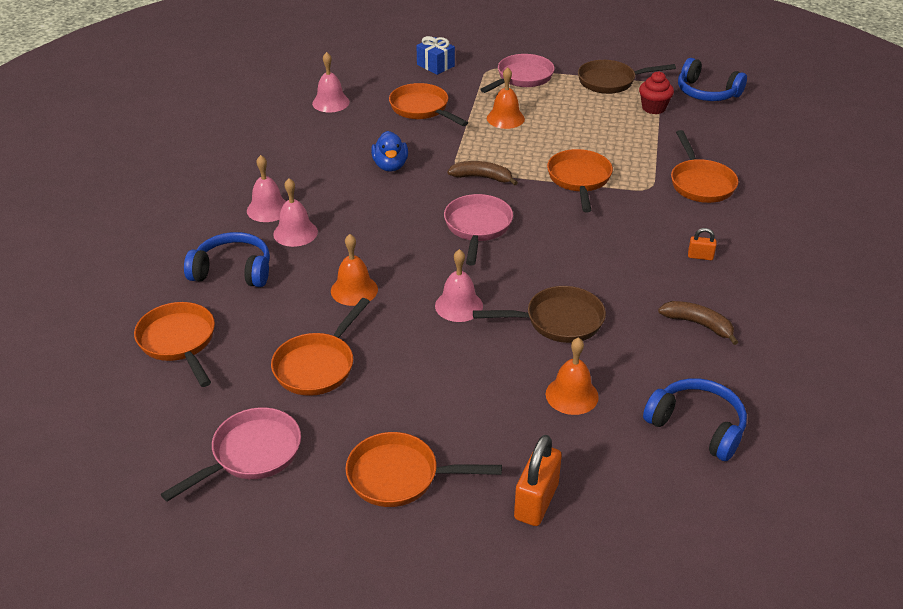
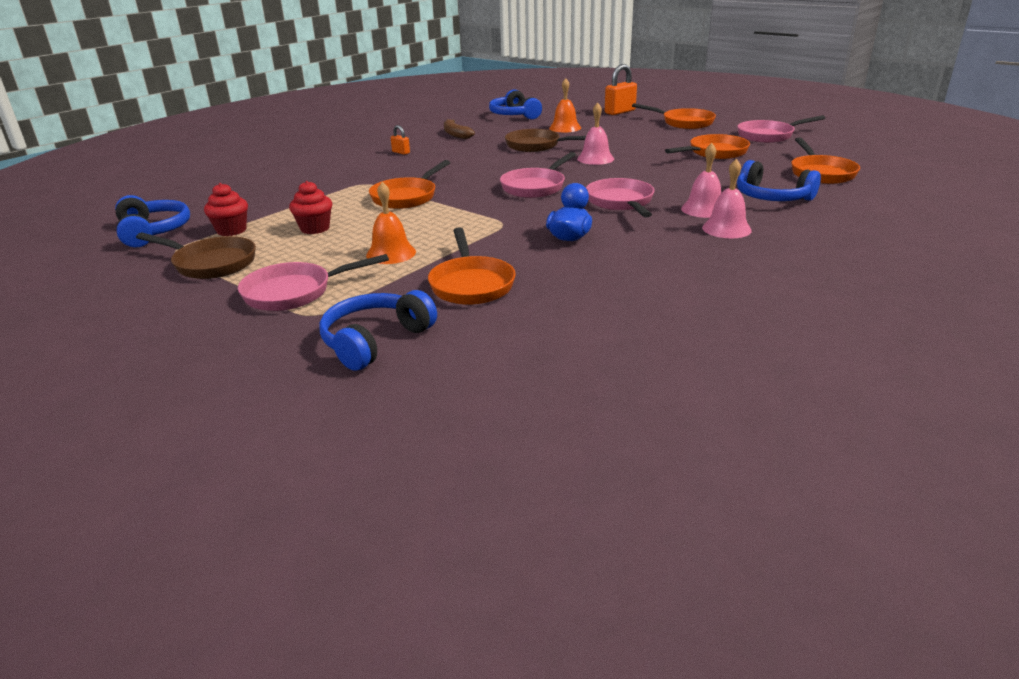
camera: 150 degrees left, 10 degrees down
(330, 102) = (587, 321): pink bell -> none
(354, 290) = (668, 174): orange bell -> none
(377, 223) = (621, 202): none -> pink pan
(435, 65) = (375, 341): blue gift -> blue headphones
(482, 177) = (489, 213): brown banana -> none
(596, 125) = (315, 228): none -> red cupcake
(700, 183) = (320, 179): orange pan -> none

